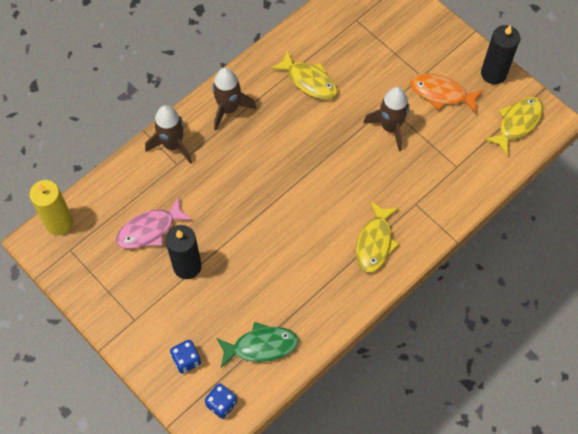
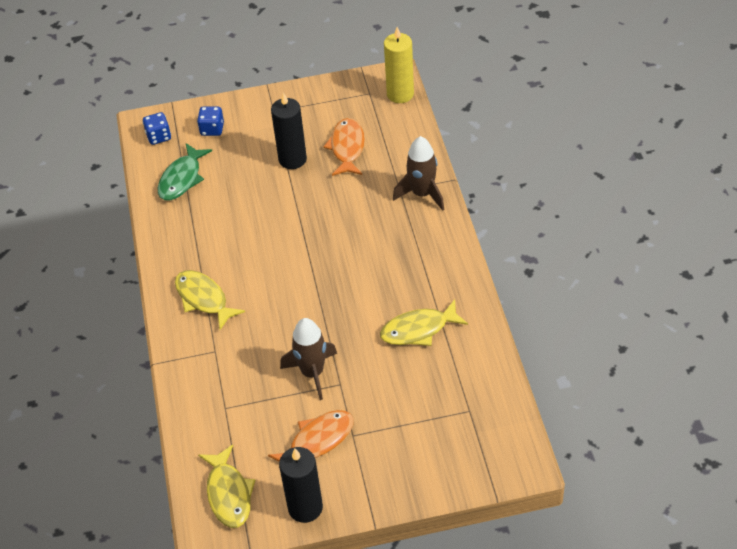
camera: 125 degrees right, 15 degrees down
(149, 229) = (347, 148): pink fish -> orange fish
(229, 109) = (432, 250): brown rocket -> none

